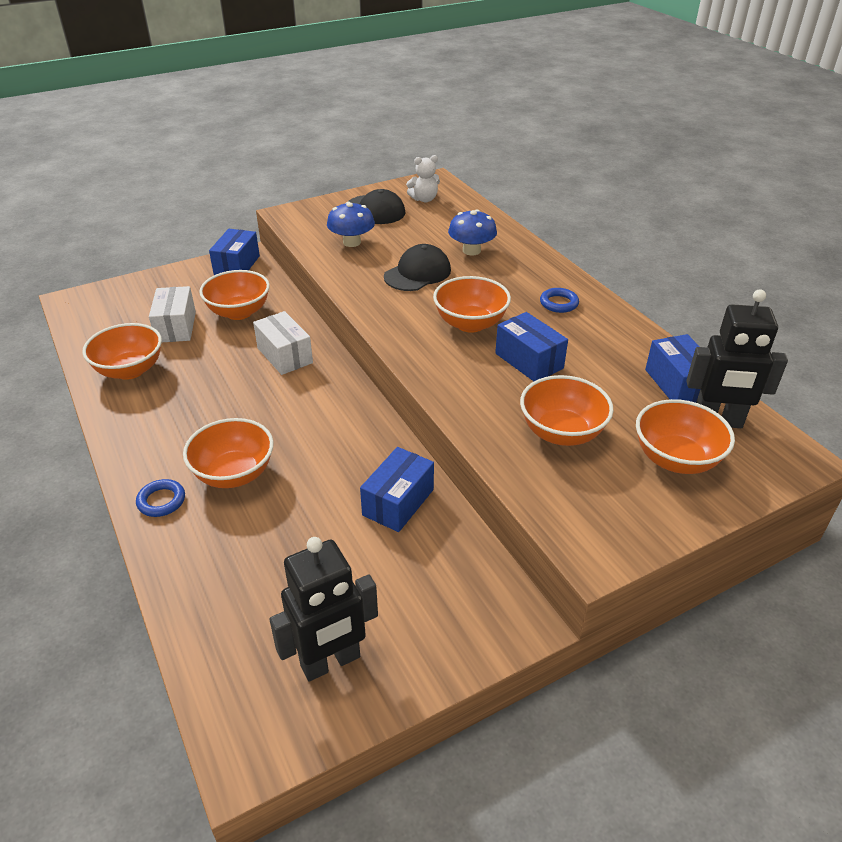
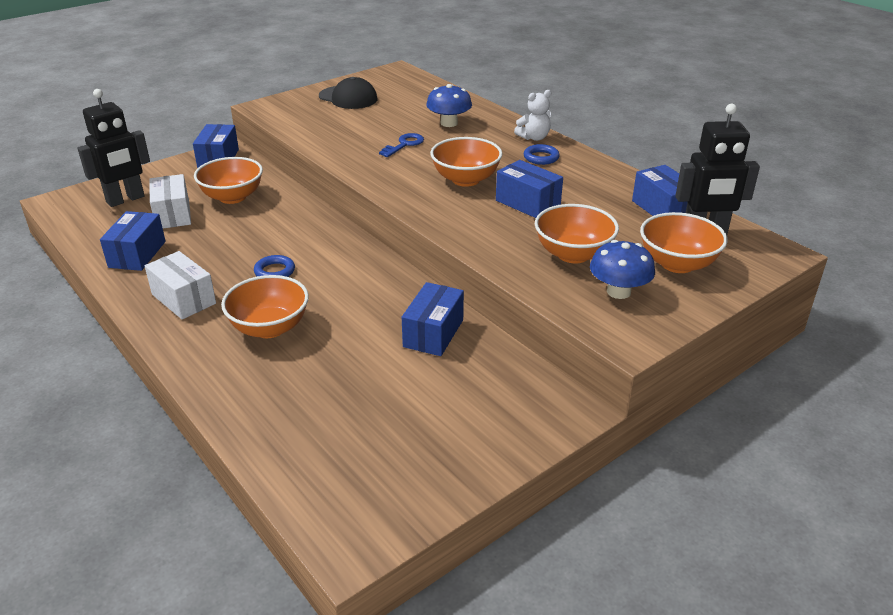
camera: 10 degrees left, 5 degrees down
(130, 370) = (137, 254): orange bowl -> blue box
(161, 501) = (204, 357): blue ring -> blue ring (274, 271)
(285, 355) = (289, 228): white box -> white box (183, 299)
(331, 662) = (408, 463): black robot -> black robot (125, 200)
(352, 242) = (333, 125): blue mushroom -> blue mushroom (618, 291)
(417, 273) = (404, 145): black cap -> blue key
(424, 199) = (392, 86): white teddy bear -> white teddy bear (534, 137)

